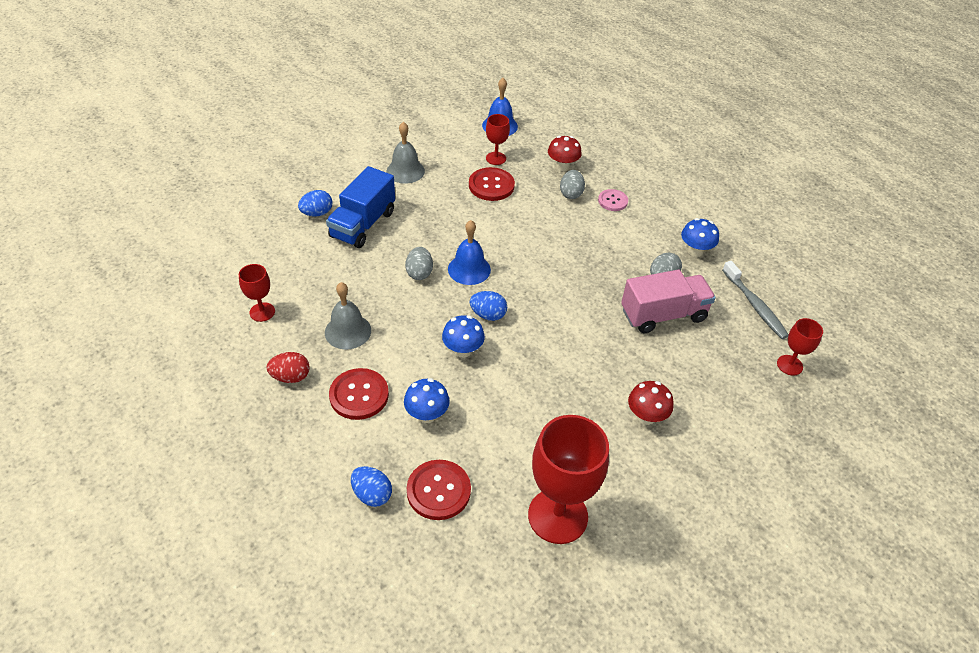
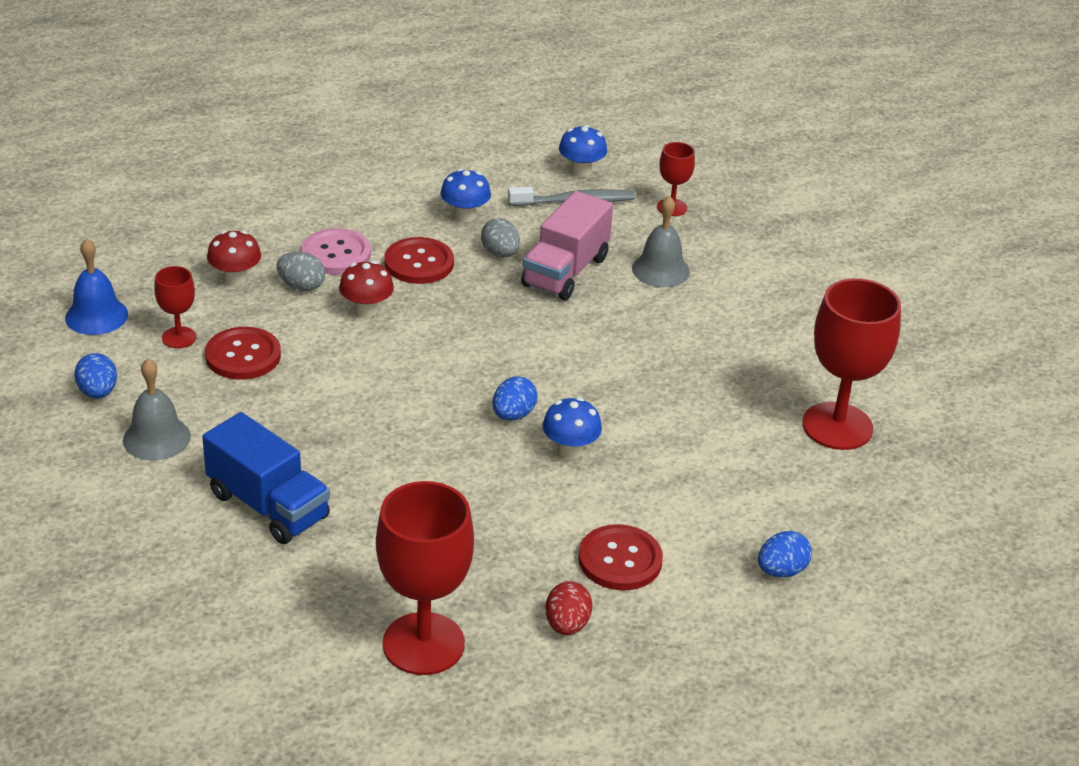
camera: 75 degrees left, 10 degrees down
(262, 312) = (423, 644): red goblet -> red goblet, size x2.01
(317, 213) = (214, 555): blue egg -> blue egg (98, 392)
(348, 331) = (497, 555): grey bell -> grey bell (660, 270)
(419, 273) = (405, 464): grey egg -> none
(427, 415) = (670, 502): blue mushroom -> blue mushroom (581, 171)
(438, 491) = (787, 512): red button -> red button (419, 263)
(469, 269) = (417, 414): blue bell -> none
(612, 201) = (336, 254): pink button -> pink button, size x1.56
(646, 416) = (717, 328): red mushroom -> red mushroom (366, 310)
(663, 315) = (565, 272): pink truck -> pink truck turned 150 degrees counterclockwise

